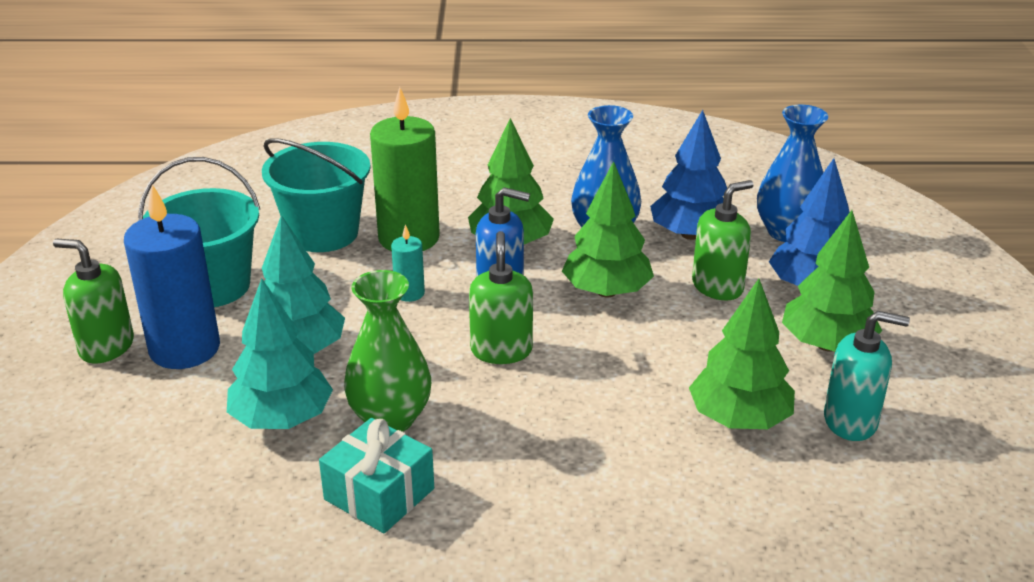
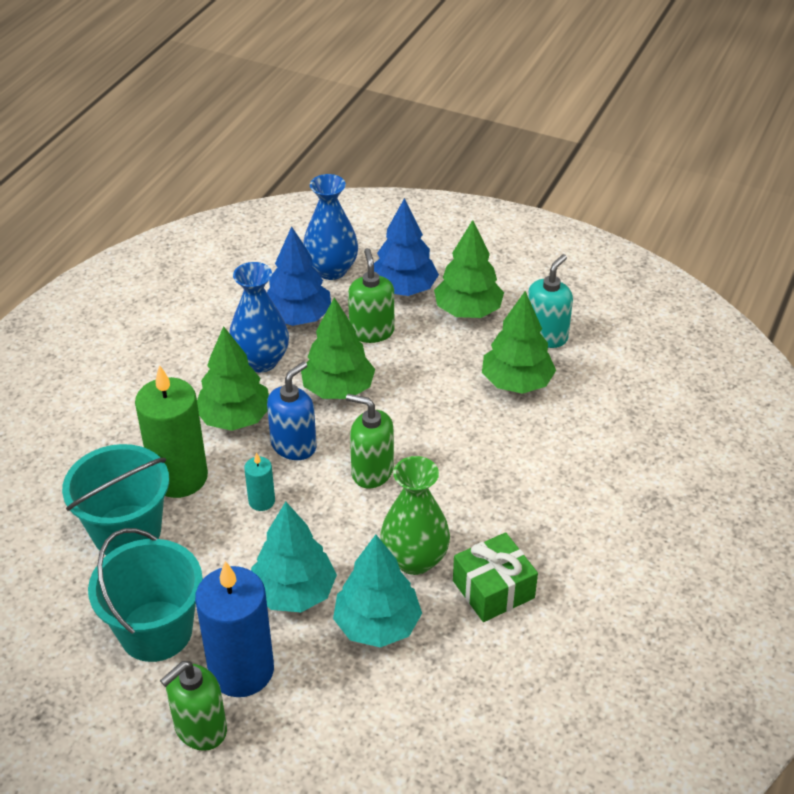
camera: 65 degrees left, 10 degrees up
(379, 494) = (493, 589): turquoise gift -> green gift

